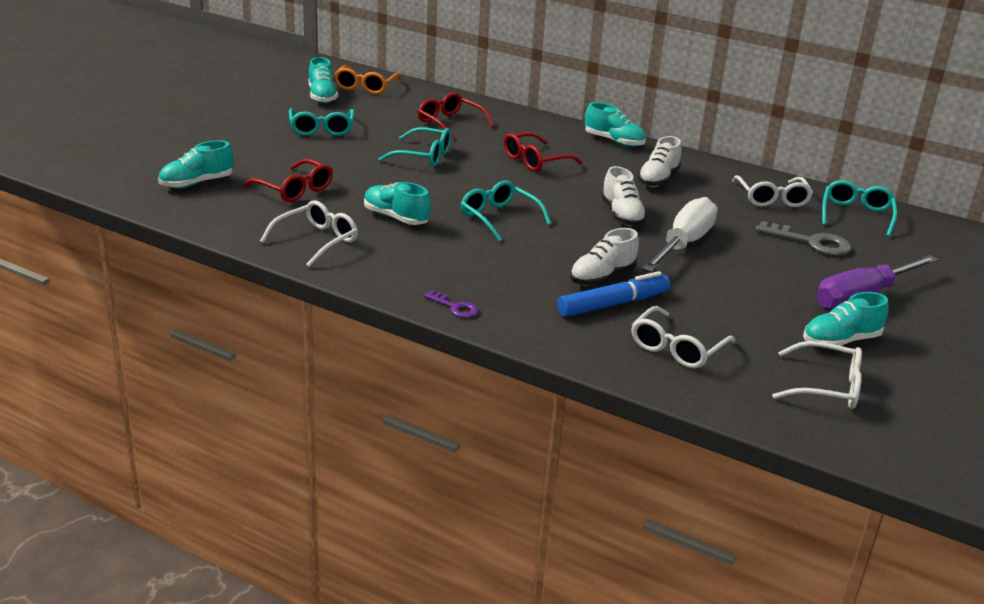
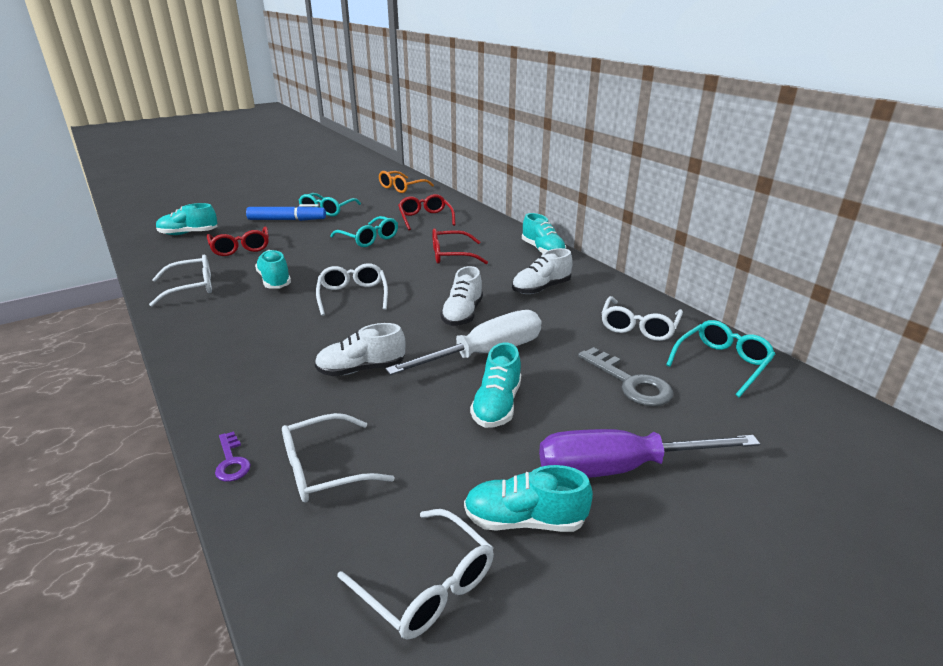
camera: 30 degrees right, 0 degrees up
(322, 96) = (362, 190): turquoise shoe -> turquoise shoe (497, 405)
(455, 307) = (196, 366): purple key -> purple key (231, 461)
(499, 218) = (353, 296): turquoise glasses -> white glasses
(613, 304) = (332, 400): blue marker -> blue marker (287, 220)

